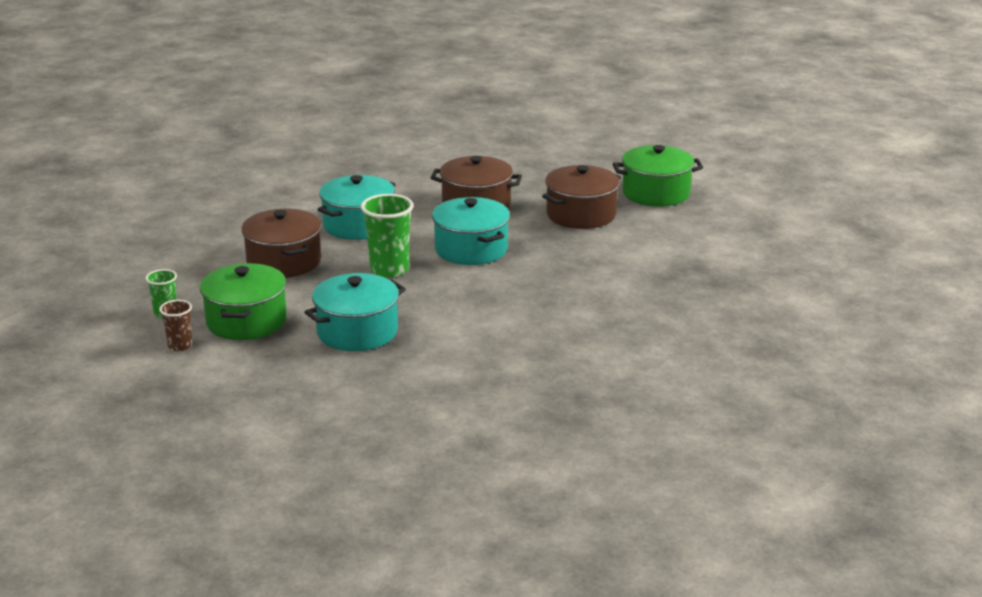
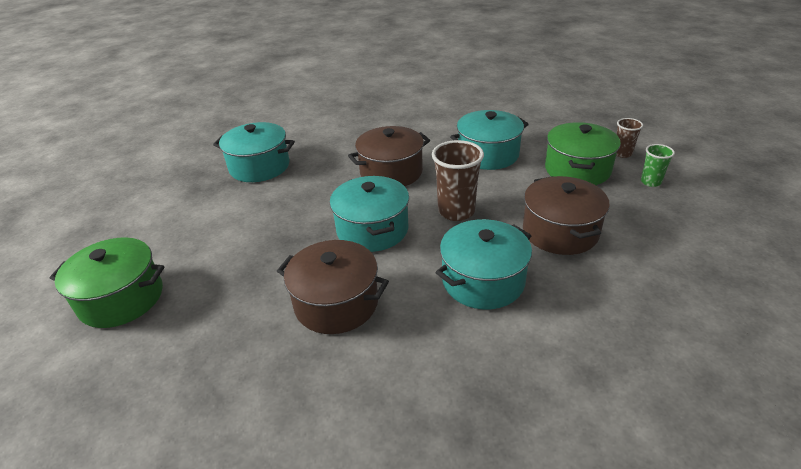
camera: 165 degrees left, 10 degrees up
(389, 270) = (456, 211): green cup -> brown cup
(581, 214) = (233, 269): brown pot -> brown pot (391, 172)
(648, 296) = (259, 166): none -> turquoise pot

